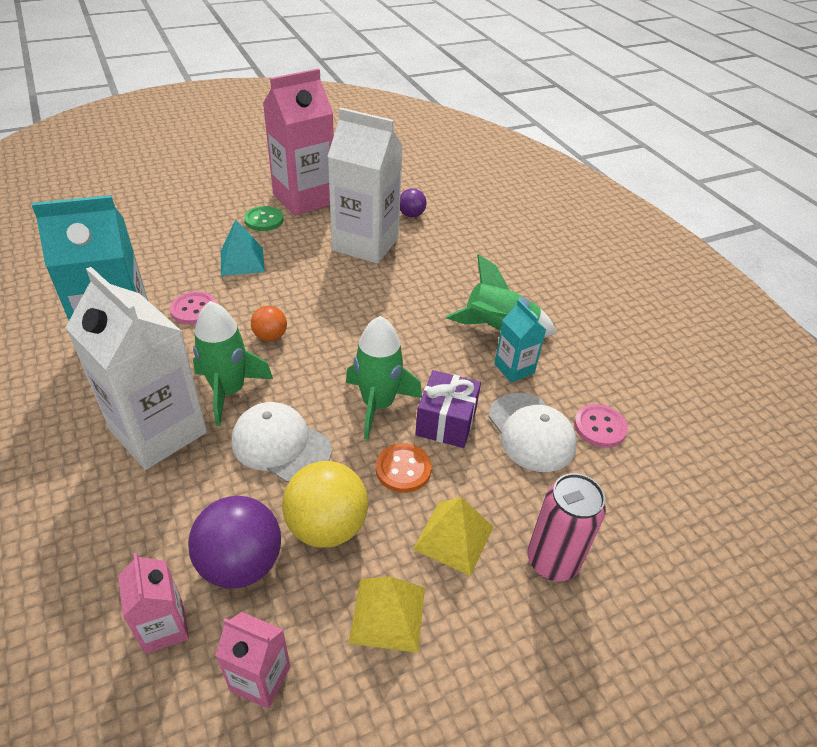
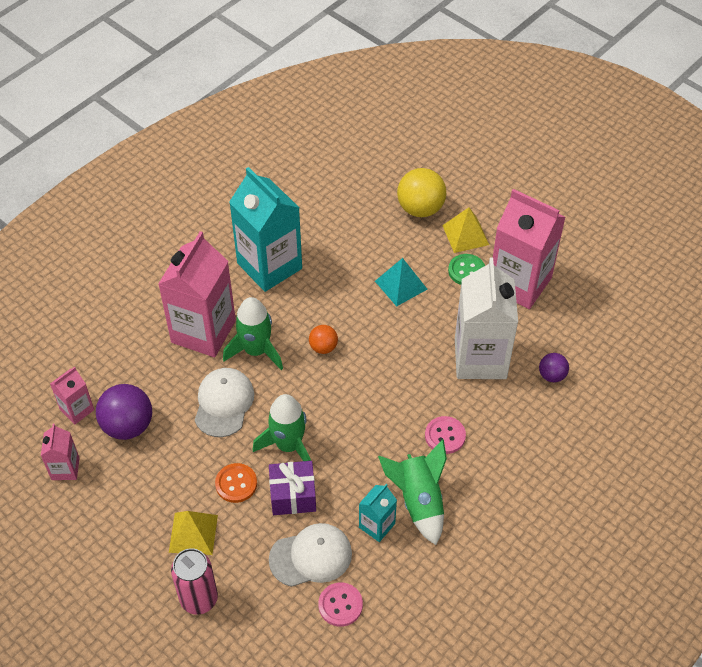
camera: 70 degrees right, 10 degrees up
(158, 431) = (203, 331): white carton -> pink carton
(194, 309) = (326, 286): pink button -> pink button (445, 436)
(327, 526) = (171, 458): yellow ball -> yellow ball (420, 208)
(387, 614) = (125, 515): yellow pyramid -> yellow pyramid (465, 235)
(531, 432) = (311, 556): white cap -> white cap turned 150 degrees counterclockwise

